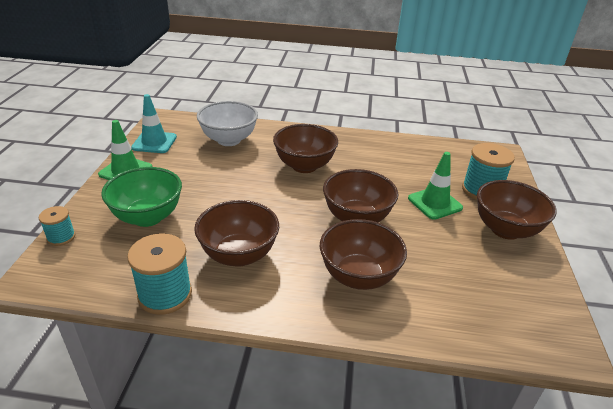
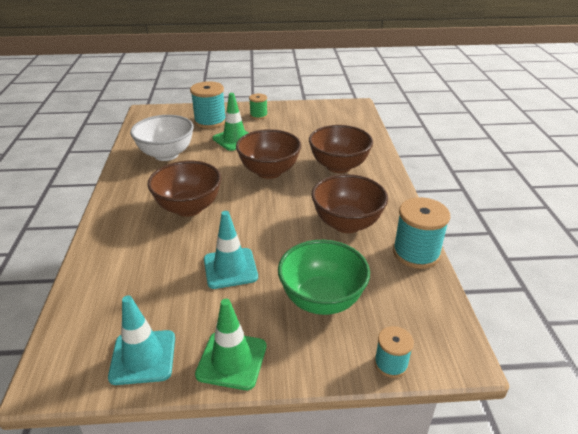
camera: 100 degrees left, 0 degrees up
(213, 179) = (230, 268): none -> turquoise traffic cone
(229, 140) = (131, 277): white bowl -> white bowl (166, 154)
(505, 230) = (258, 115): brown bowl -> green spool

